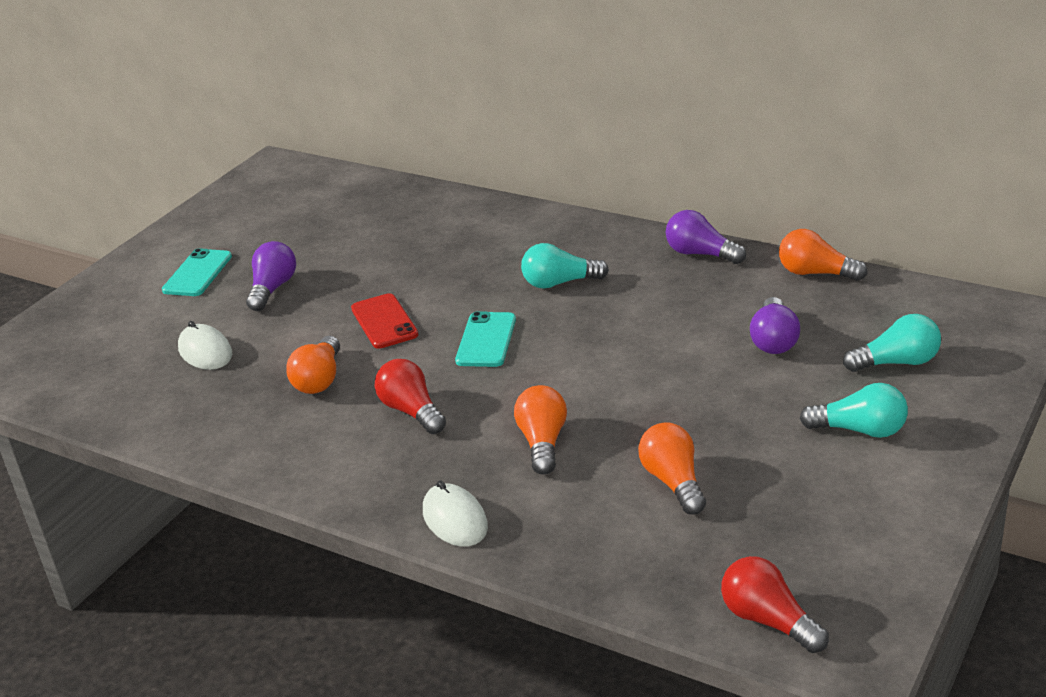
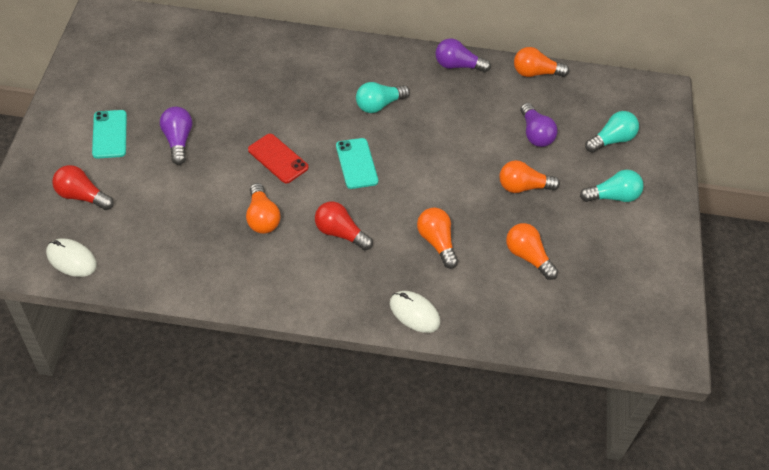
camera: 30 degrees left, 20 degrees up
(205, 351) = (163, 207): white mouse -> white mouse (71, 259)
(717, 398) = (523, 187): none -> orange light bulb
(768, 620) = (622, 343): red light bulb -> red light bulb (82, 196)

